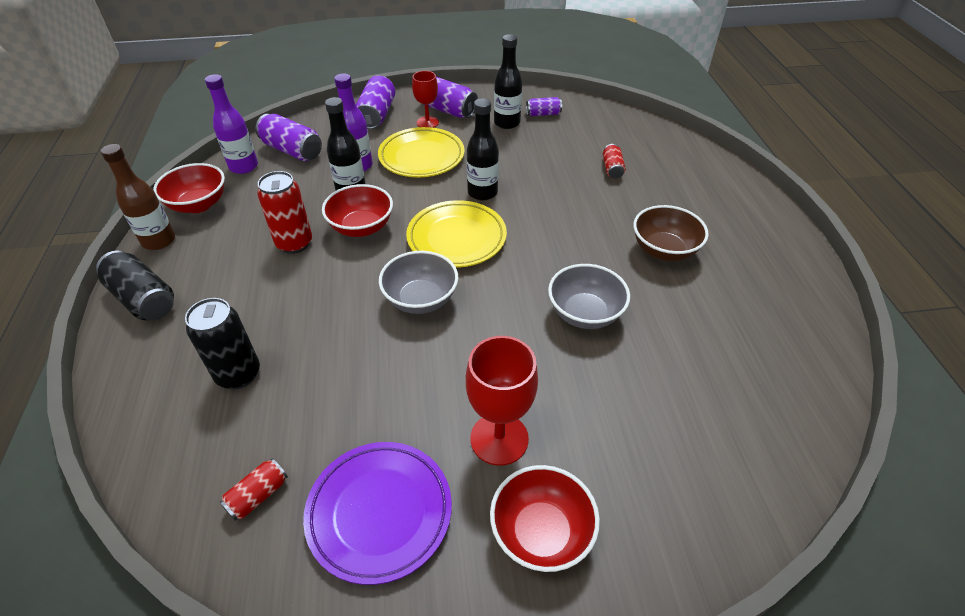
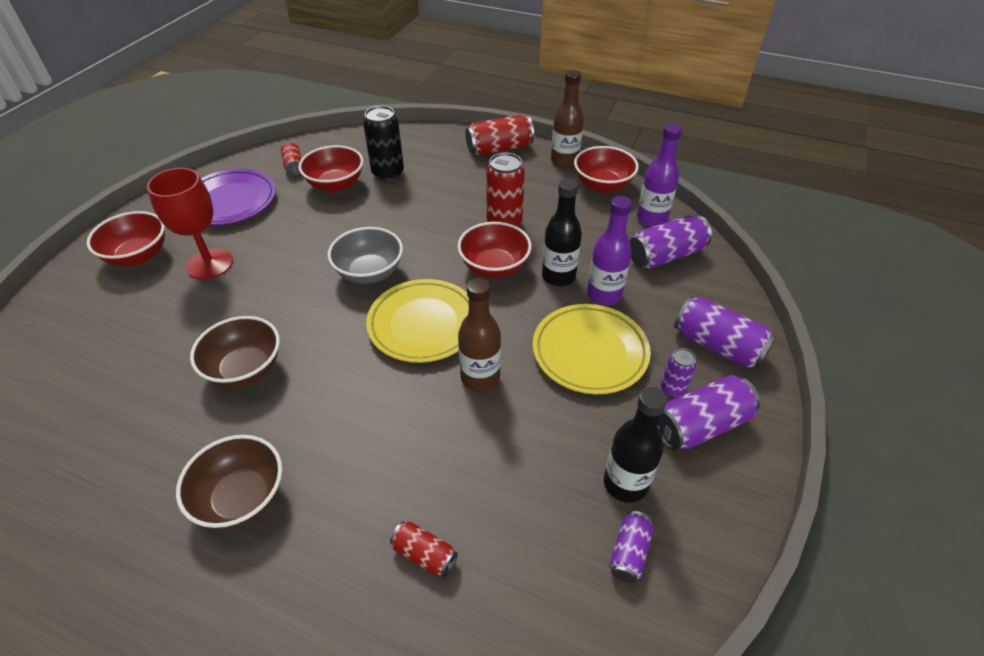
camera: 120 degrees right, 0 degrees up
(143, 299) = (499, 148): black can -> red can
(285, 414) = (335, 184): none -> red bowl
(427, 122) = (672, 389): red goblet -> purple can
(482, 193) = (480, 377): black bottle -> brown bottle
(585, 313) = (245, 369): grey bowl -> brown bowl

